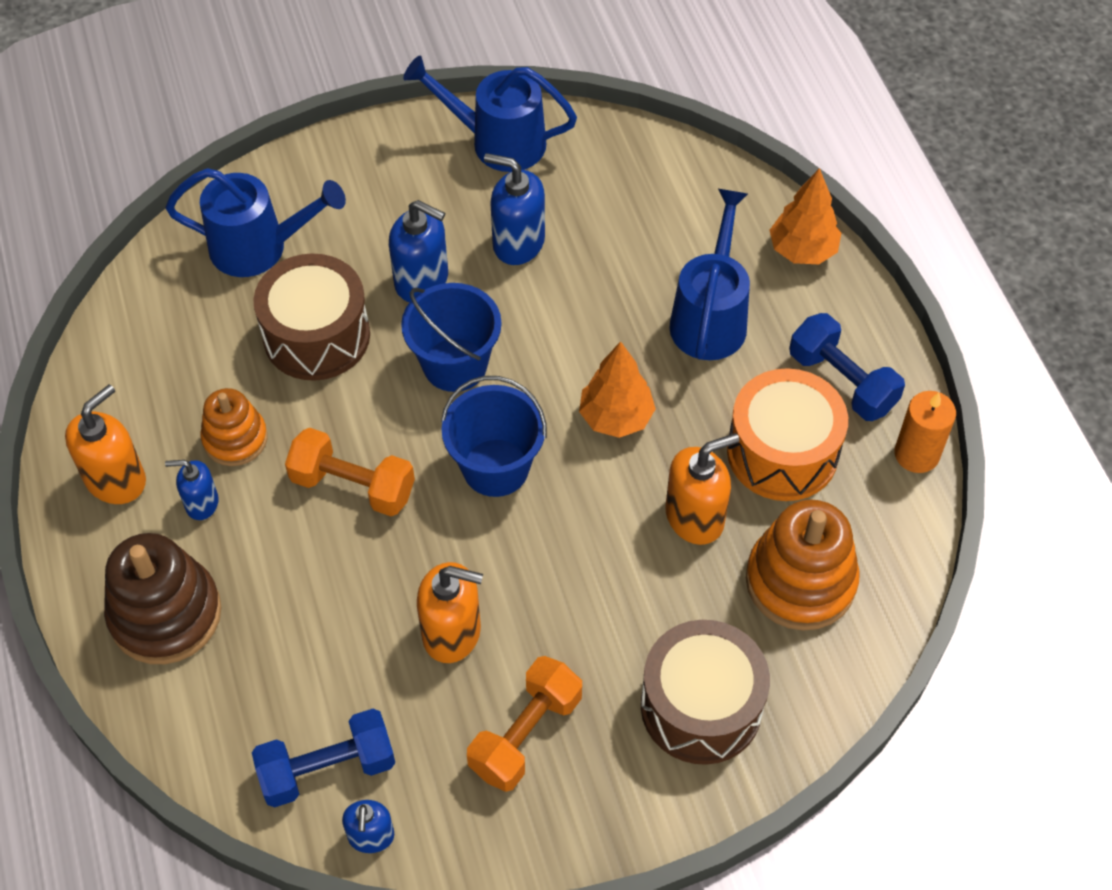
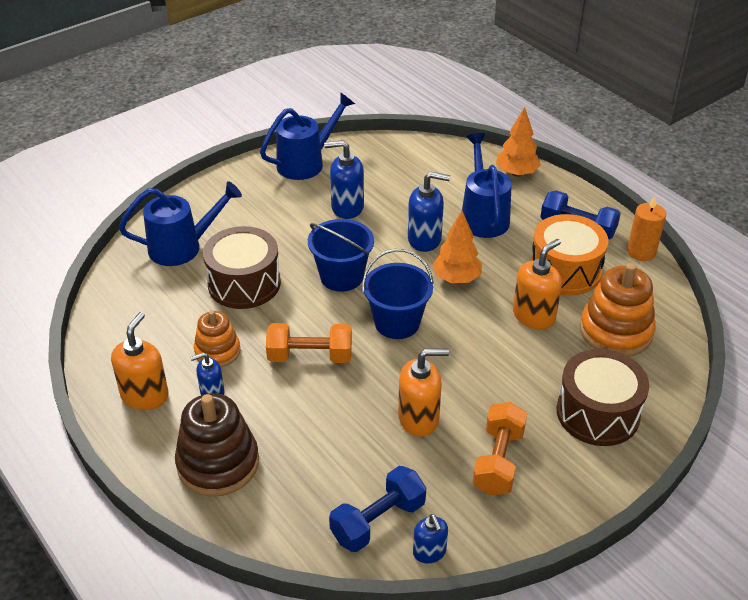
camera: 20 degrees left, 15 degrees down
(422, 281) = (297, 239): blue soap dispenser -> blue soap dispenser (424, 239)
(497, 142) = (306, 162): blue watering can -> blue watering can turned 150 degrees clockwise

